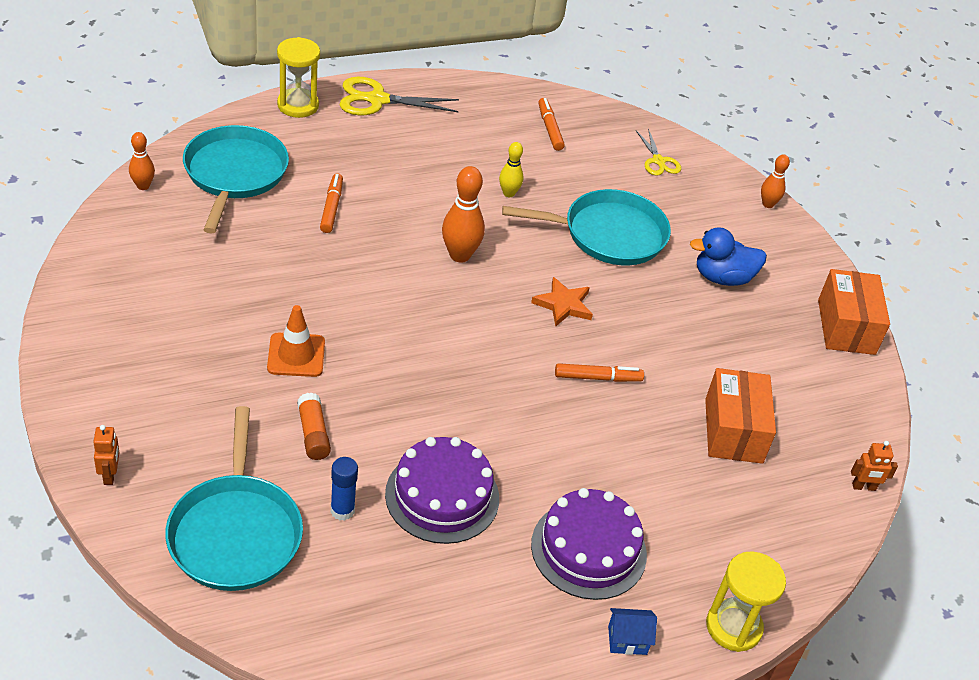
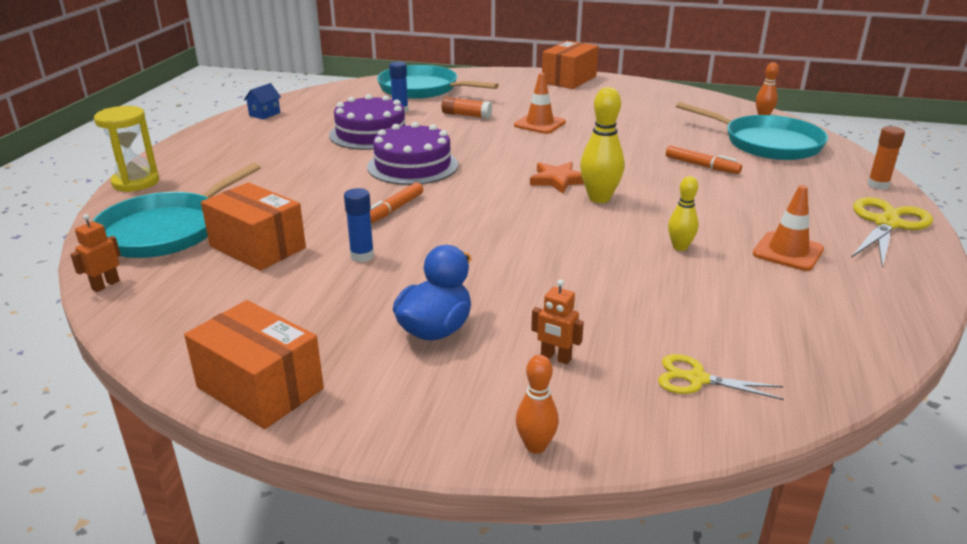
camera: 130 degrees right, 15 degrees down
(88, 385) = (569, 79): none -> orange box
(110, 475) = (496, 75): orange robot -> orange robot (555, 358)
(298, 105) = (878, 185): yellow hourglass -> orange glue stick
(460, 255) = (599, 198): orange bowling pin -> yellow bowling pin
(468, 142) = (788, 252): none -> orange traffic cone
(549, 128) = (805, 314): orange marker -> none
(563, 305) = (492, 223): orange star -> orange star (558, 180)
(588, 549) = (265, 160): purple cake -> purple cake (412, 166)
(608, 234) = (571, 282): turquoise pan -> turquoise pan (166, 230)
(627, 640) = (194, 151): blue house -> blue house (264, 114)
(683, 358) = (362, 256): none -> blue glue stick

